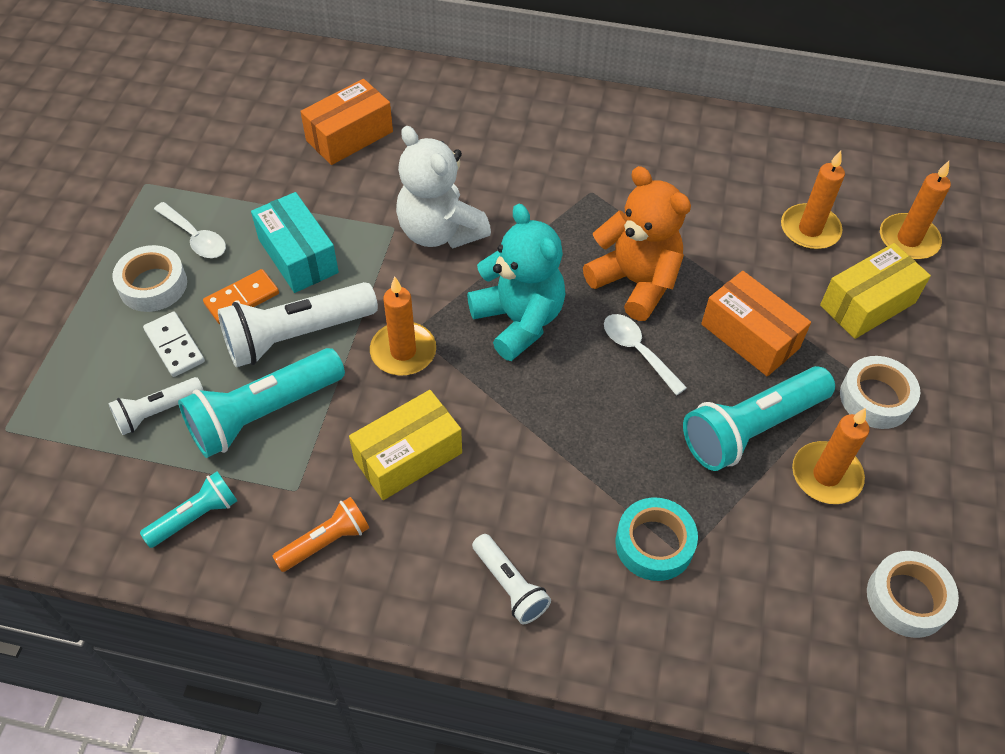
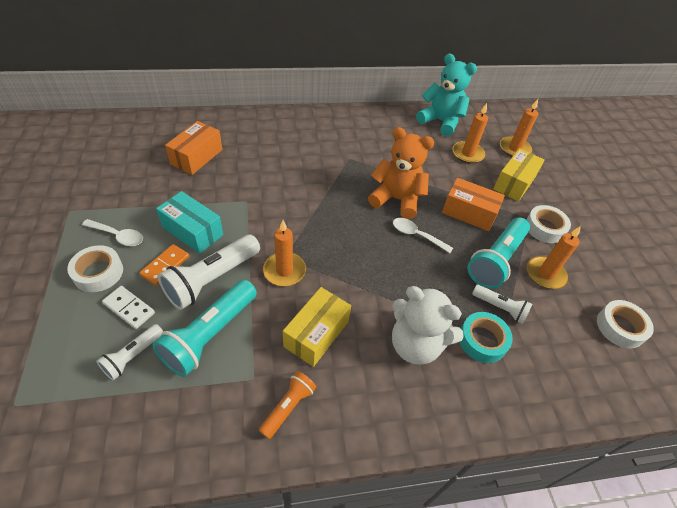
camera: 25 degrees left, 5 degrees down
(195, 517) = (189, 421): turquoise flashlight -> none
(440, 231) = (275, 197): white teddy bear -> white teddy bear (416, 344)
(509, 585) = (416, 395): white flashlight -> white flashlight (500, 308)
(518, 321) = (344, 235): turquoise teddy bear -> turquoise teddy bear (440, 122)

